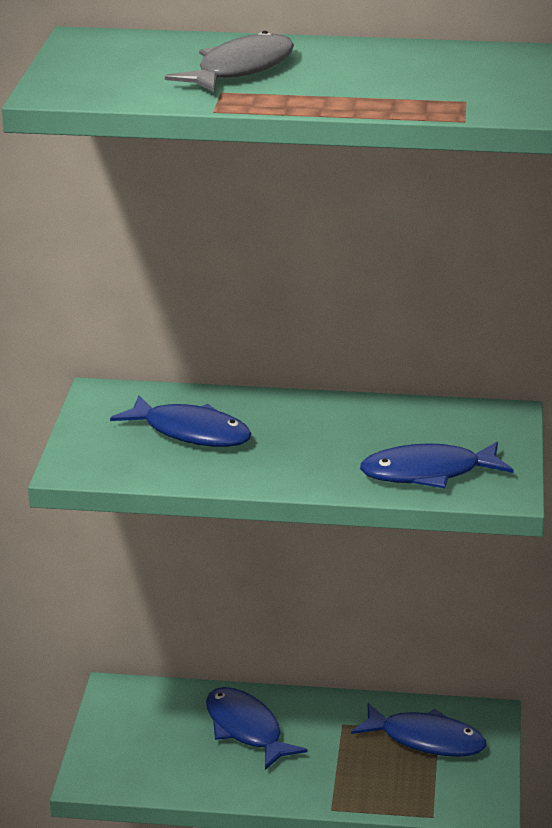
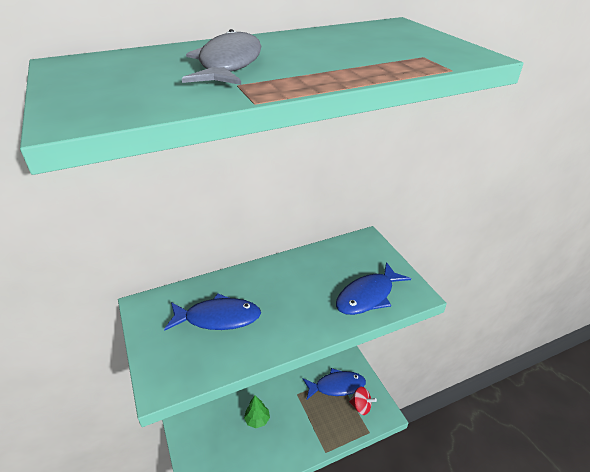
camera: 30 degrees left, 10 degrees up
(246, 729) = (257, 420): blue fish -> green tree
(448, 781) = (361, 406): none -> red spinning top

